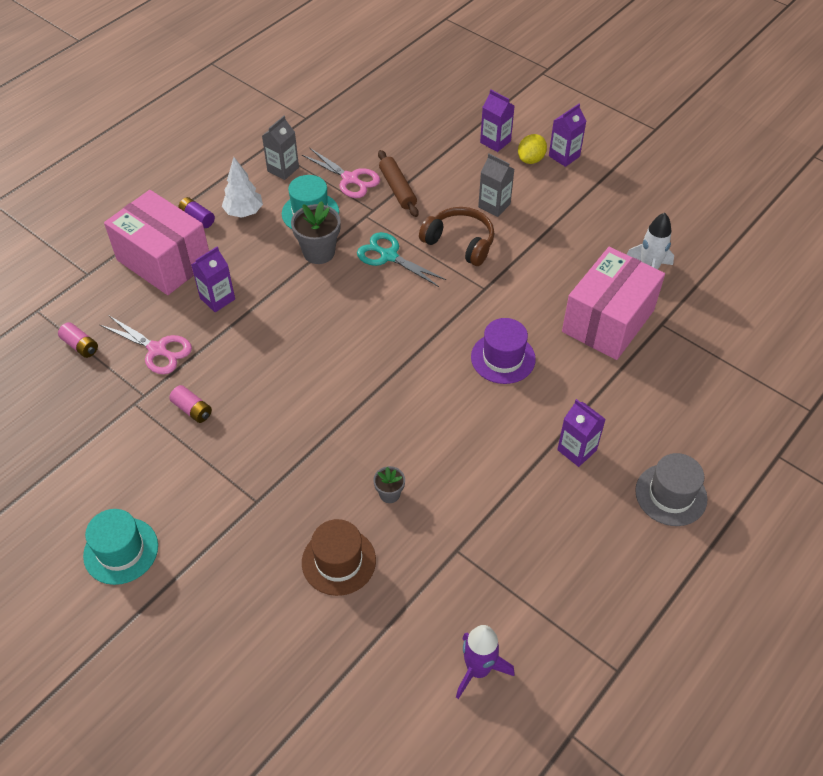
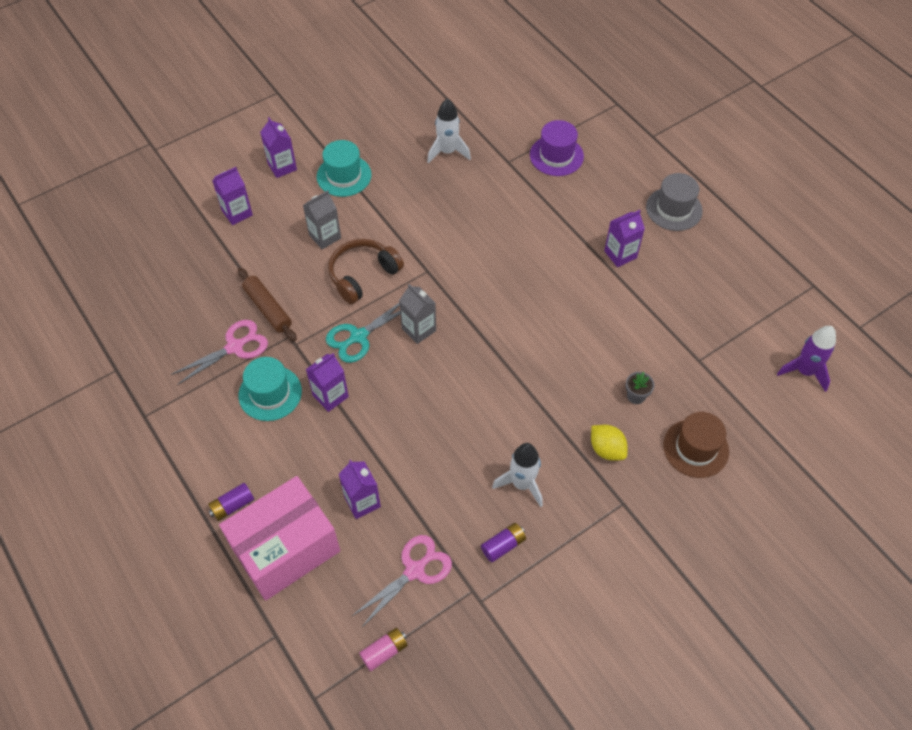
camera: 75 degrees left, 5 degrees up
(121, 550) = (655, 631): turquoise hat -> turquoise hat (344, 176)
(192, 410) = (503, 545): pink battery -> purple battery
(244, 212) = (243, 456): white tree -> none
(260, 412) = (522, 484): none -> white rocket
(283, 169) = (190, 407): grey carton -> grey carton (419, 329)
(319, 252) = (330, 396): grey flower pot -> purple carton
(398, 189) = (268, 308): brown rolling pin -> brown rolling pin turned 60 degrees clockwise
(503, 358) = (512, 278): purple hat -> purple hat (556, 156)
(531, 159) = (275, 192): yellow lemon -> yellow lemon (606, 449)
(608, 321) = (494, 195): pink box -> none

